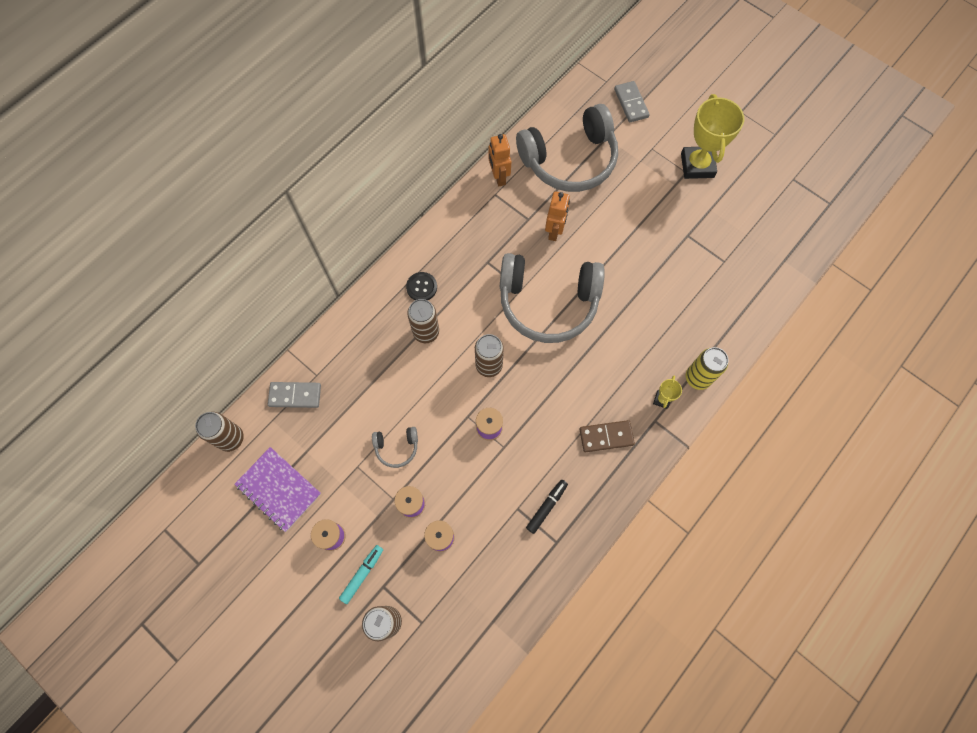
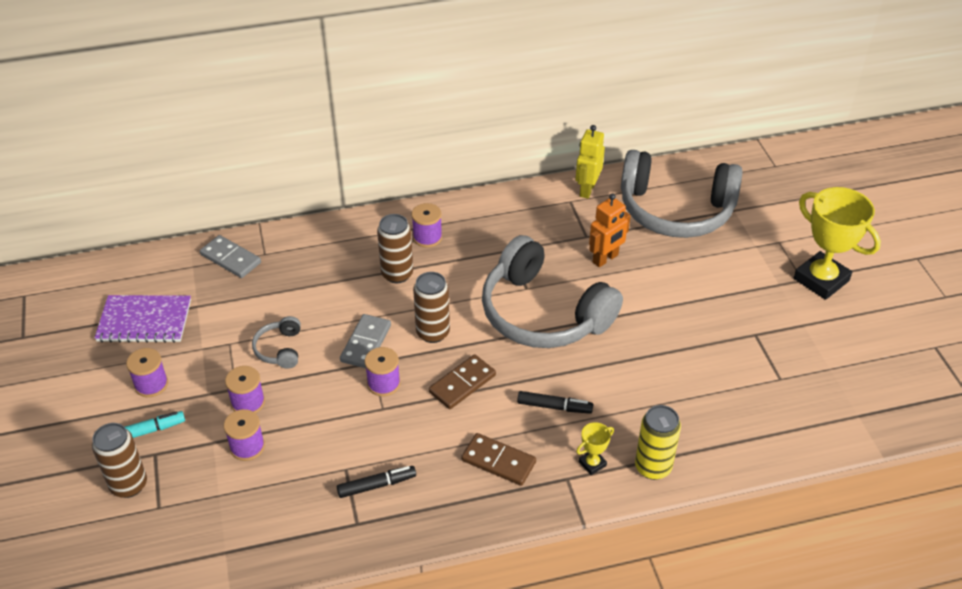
camera: 35 degrees right, 25 degrees down
(231, 438) = (145, 260): brown can -> none
(278, 489) = (144, 321): purple notebook -> purple notebook turned 75 degrees counterclockwise
(396, 447) = (279, 349): grey headphones -> grey headphones turned 60 degrees clockwise
(421, 287) = (427, 237): black button -> purple spool
(499, 177) = (587, 189): orange robot -> yellow robot
(539, 393) = (462, 384): none -> brown domino
(609, 372) = (554, 407): none -> black marker
(631, 103) = (787, 194): grey domino -> grey domino (366, 343)
(697, 165) = (821, 280): yellow trophy -> yellow trophy turned 75 degrees counterclockwise

